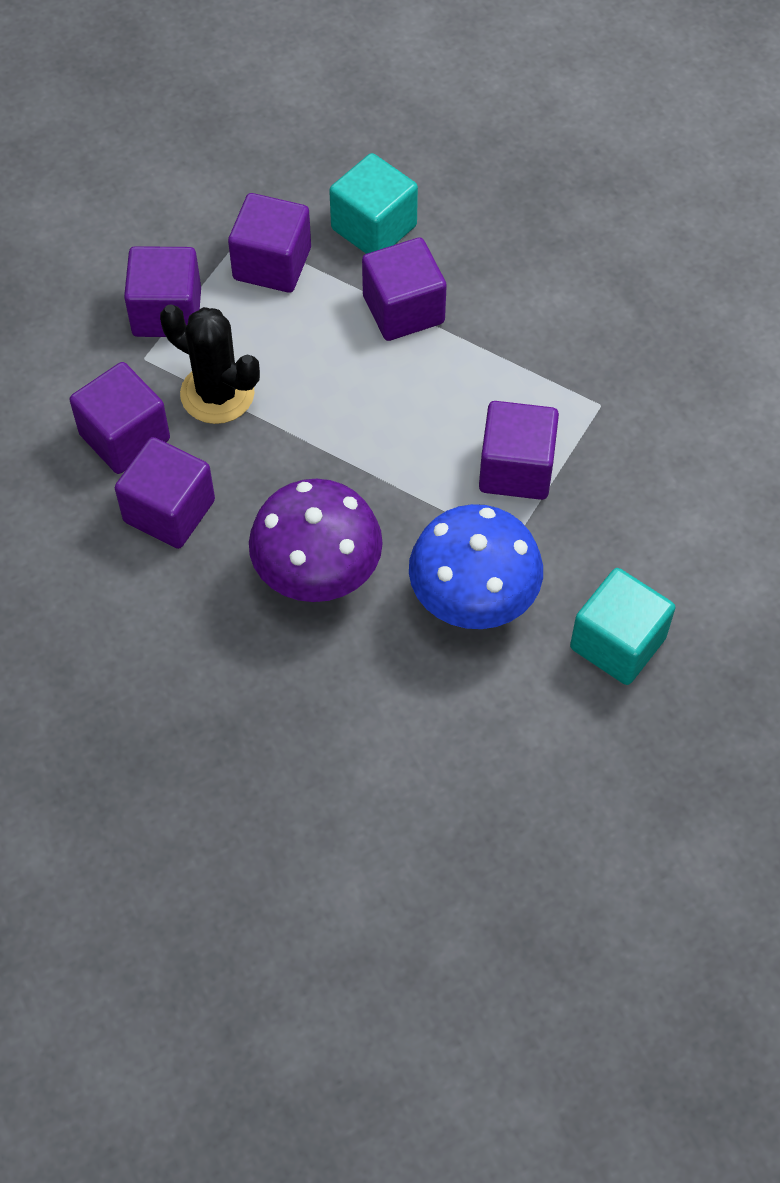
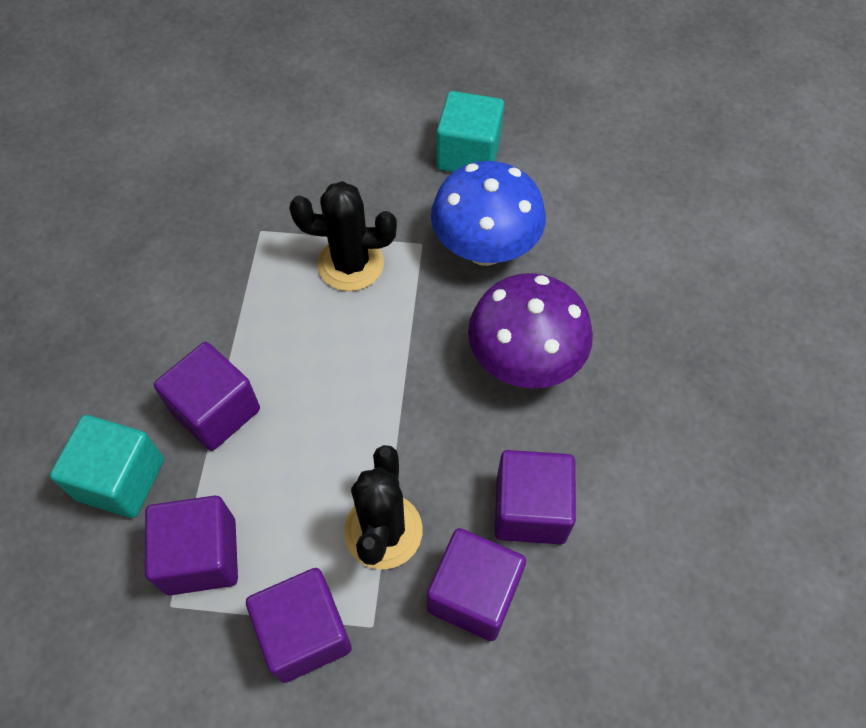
camera: 115 degrees left, 0 degrees up
(516, 469) = (350, 264): purple cube -> black cactus

